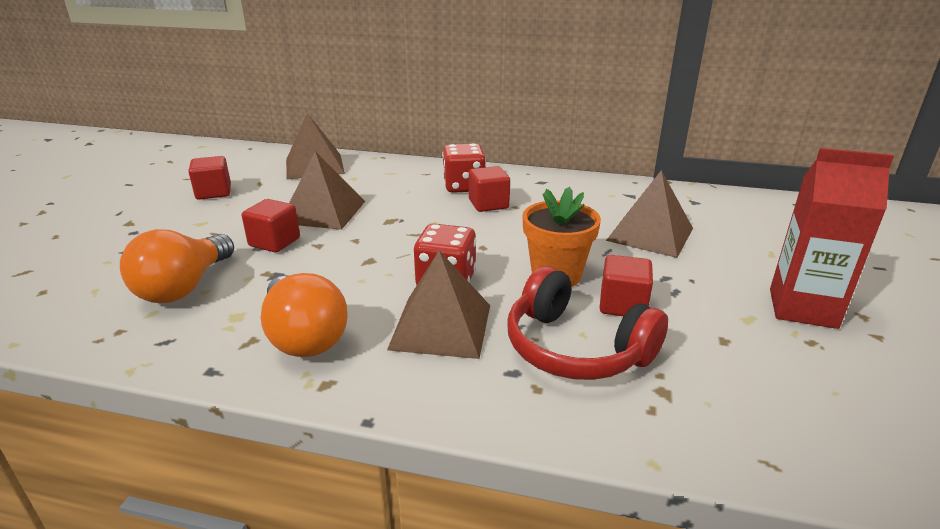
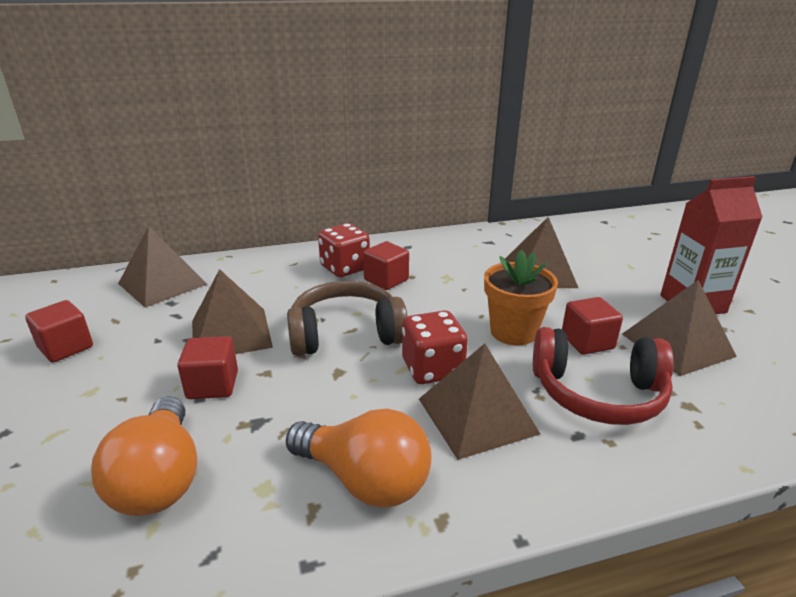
camera: 30 degrees left, 0 degrees up
(406, 235) = (346, 333): none -> brown headphones
(726, 338) = (677, 345): none -> brown pyramid

